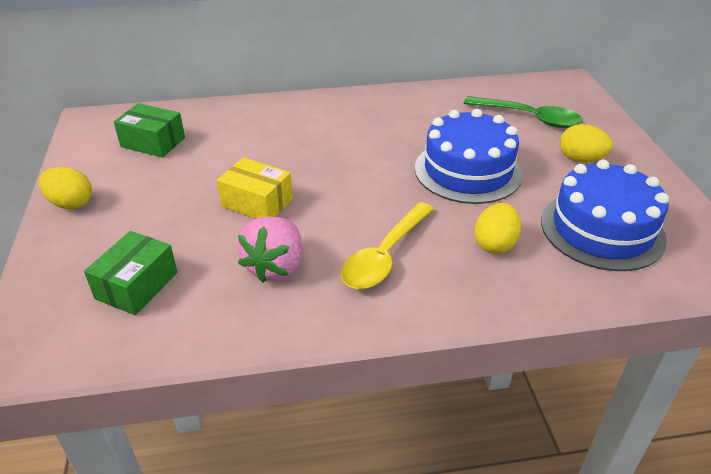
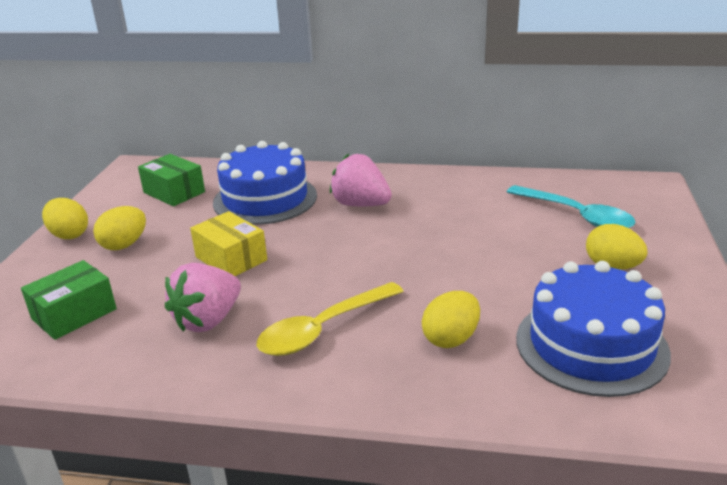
camera: 20 degrees right, 10 degrees down
(139, 205) = (124, 245): none -> yellow egg
(344, 131) = (360, 205): none -> pink strawberry
(468, 171) = (469, 260): blue cake -> blue cake (265, 199)
(529, 118) = (576, 215): green spoon -> turquoise spoon

